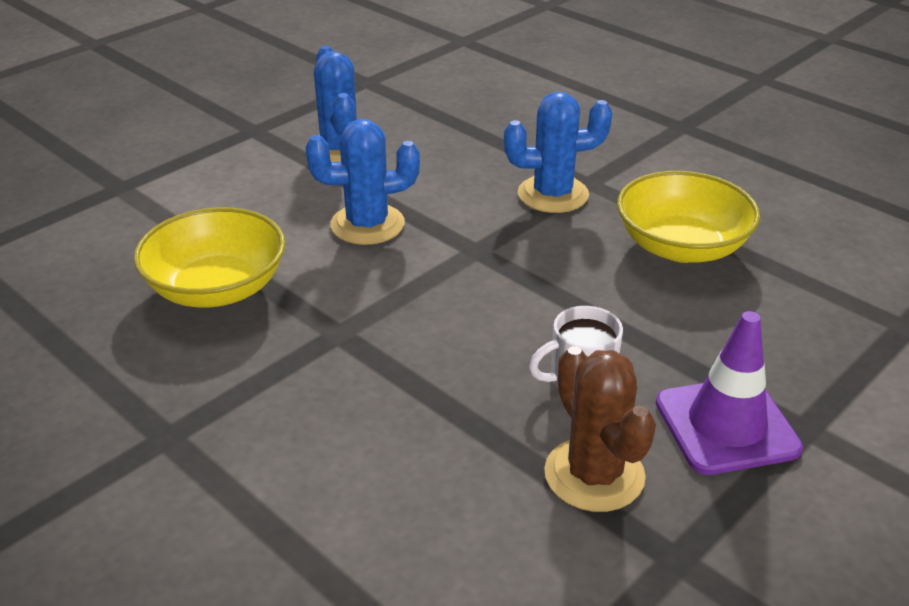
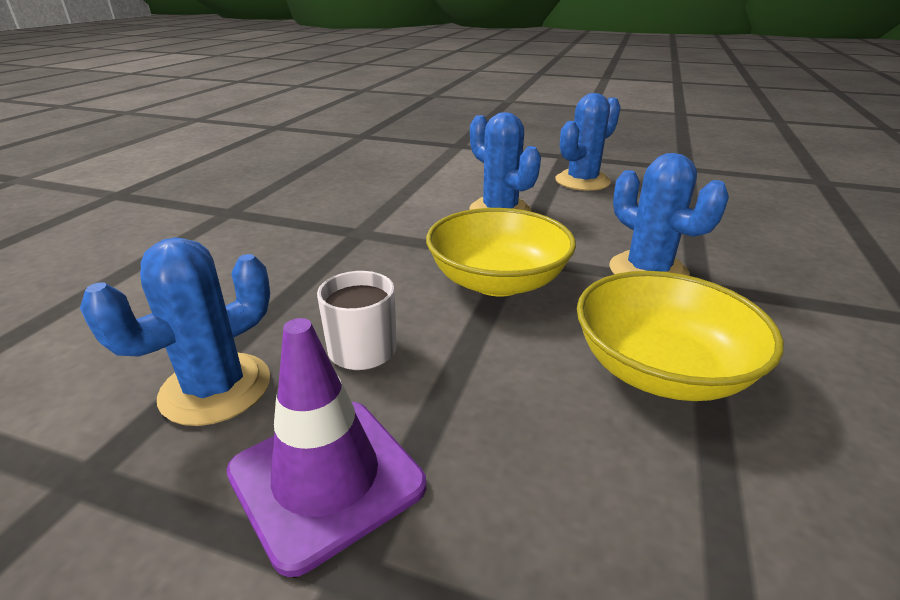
camera: 65 degrees right, 5 degrees down
(217, 288) = (381, 189): yellow bowl -> yellow bowl (497, 281)
(594, 475) = (216, 388): brown cactus -> blue cactus

